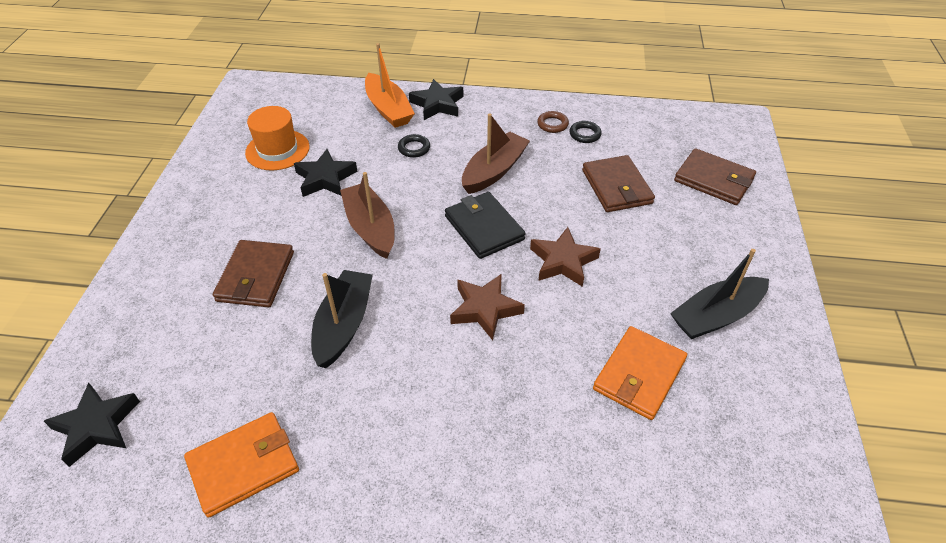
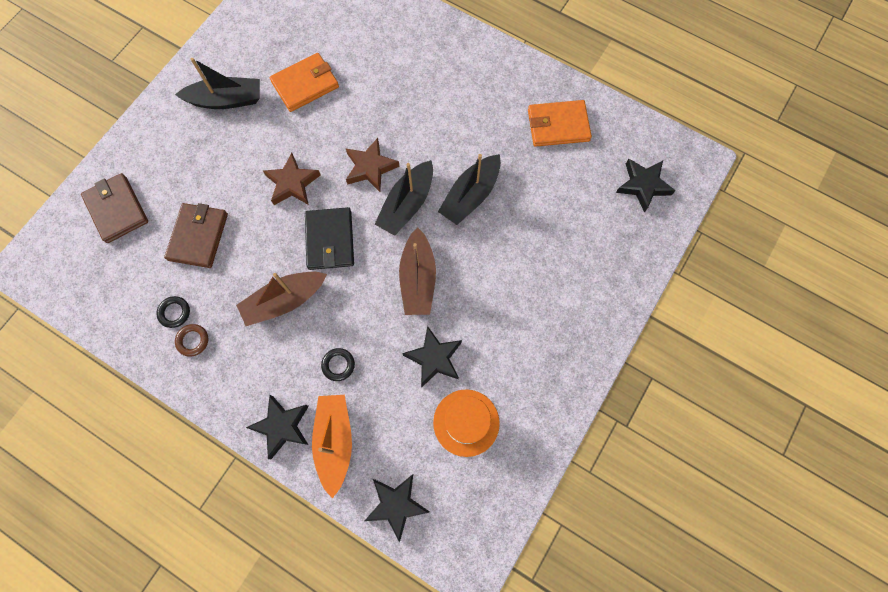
camera: 155 degrees left, 25 degrees up
(256, 276) = (521, 266): brown wallet -> none
(319, 95) = (396, 505): none -> black star
(418, 288) = (407, 204): none -> black boat

